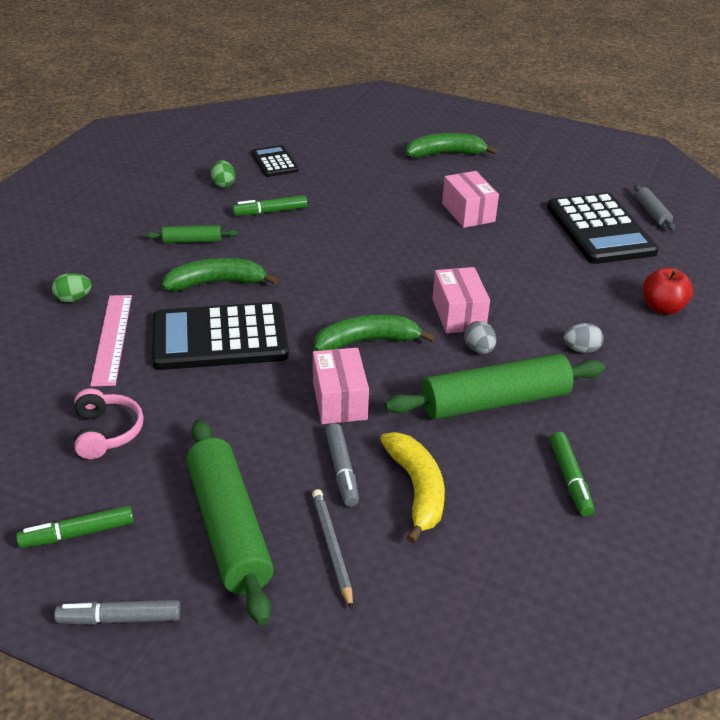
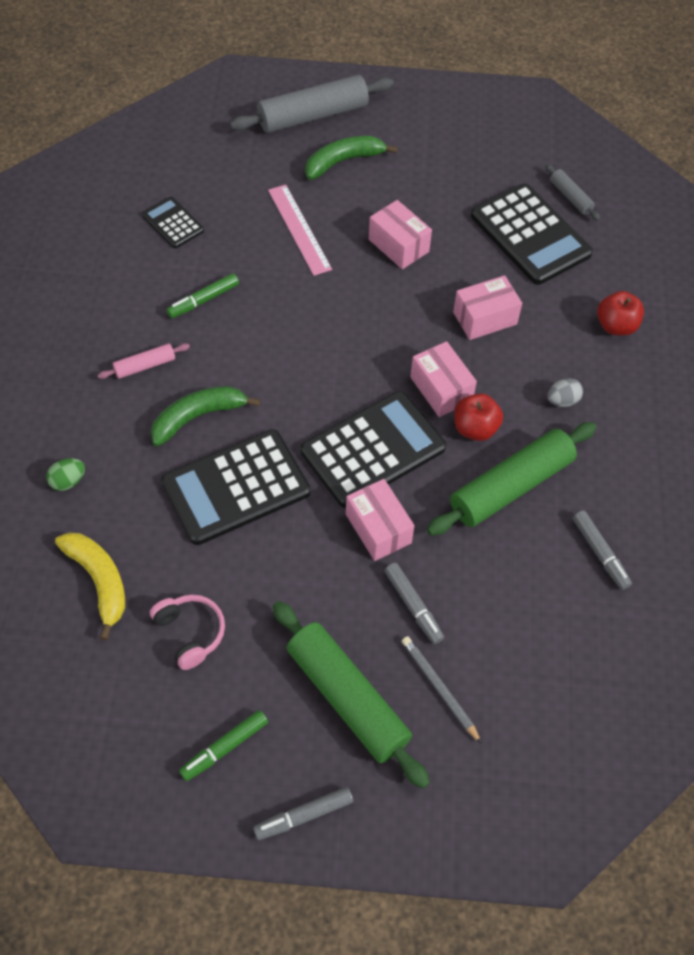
camera: 20 degrees left, 20 degrees up
(112, 338) = (134, 520): pink ruler -> pink ruler (299, 229)
(192, 241) = (145, 366): green rolling pin -> pink rolling pin
(223, 184) = (135, 272): green egg -> none
(367, 341) = (373, 449): green banana -> black calculator
(417, 490) = (483, 606): yellow banana -> yellow banana (99, 581)
(434, 124) = (313, 115): none -> grey rolling pin
(479, 350) = (475, 428): grey egg -> red apple
(527, 275) = (485, 318): none -> pink box
(570, 479) = (600, 553): green marker -> grey marker

